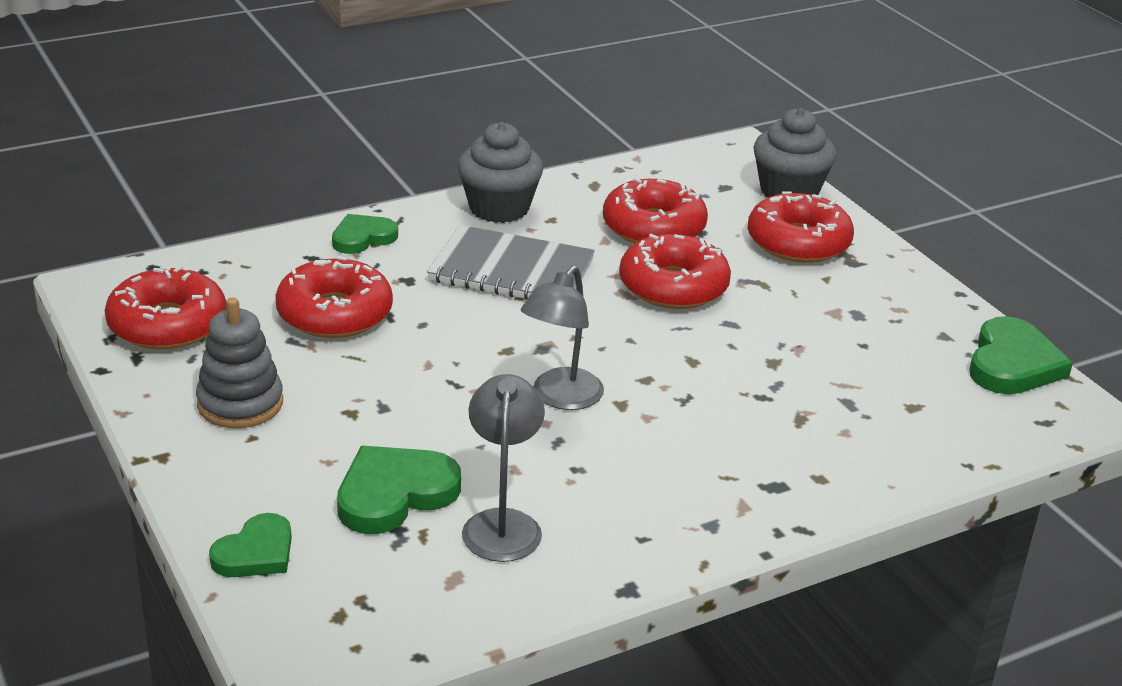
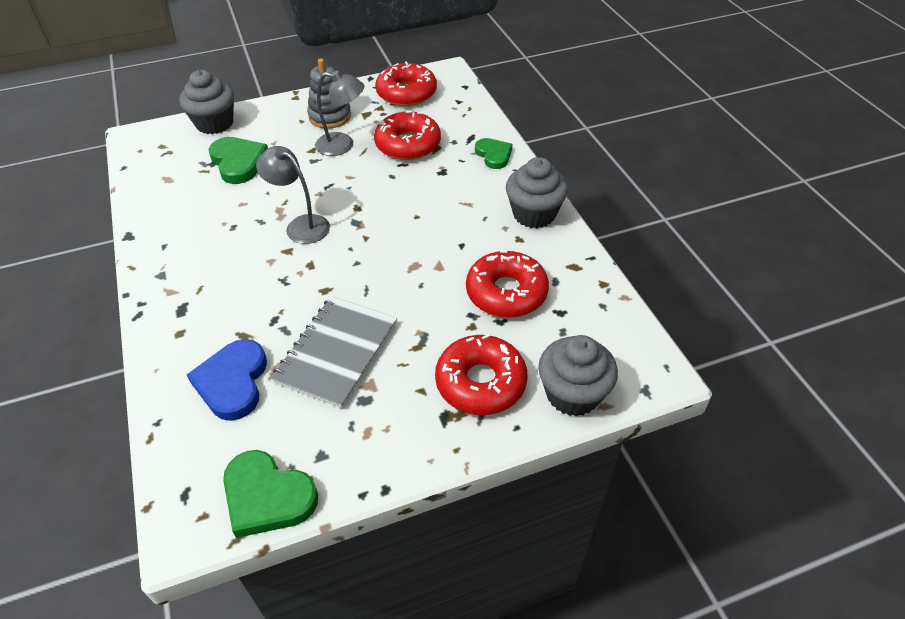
camera: 100 degrees right, 15 degrees up
(256, 552) = (214, 123): green heart -> grey cupcake
(502, 523) = (199, 196): grey lamp -> grey lamp (342, 145)
(511, 271) = (448, 215): grey notebook -> grey notebook (337, 352)
(673, 286) = (419, 292): red donut -> none
(879, 413) = (232, 382): none -> blue heart

